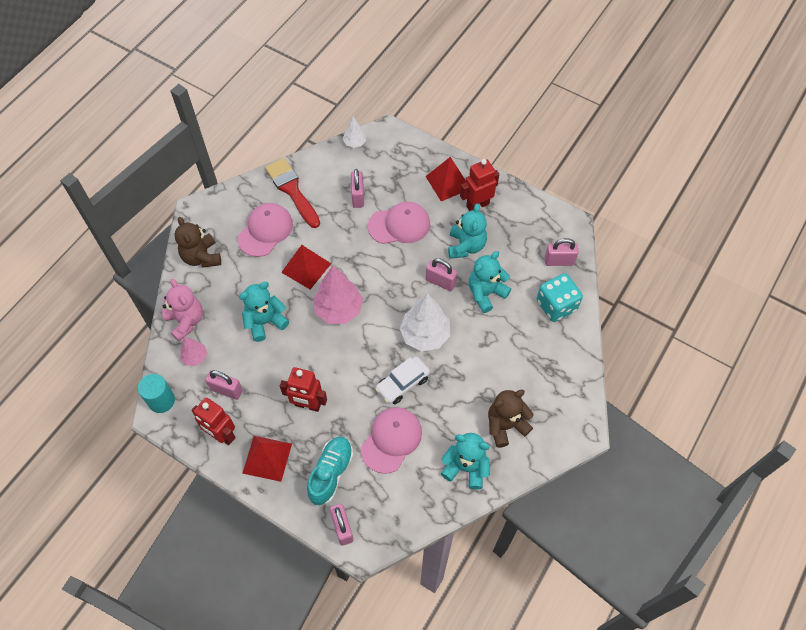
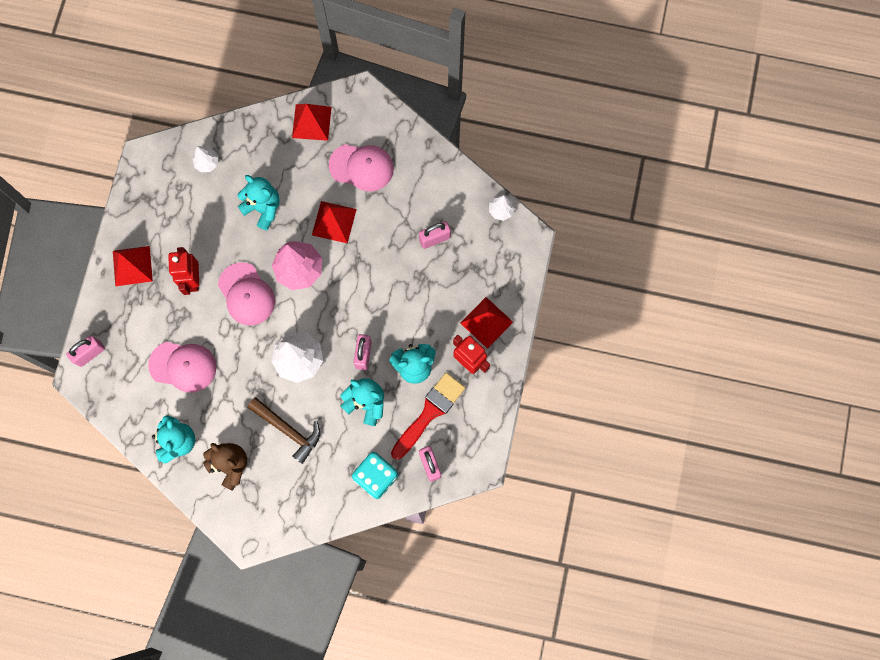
camera: 70 degrees right, 15 degrees up
(161, 400) = (156, 154): turquoise cylinder -> none
(186, 321) = (240, 139): pink teddy bear -> none
(195, 357) = (207, 163): pink tree -> white tree
(201, 257) = (311, 122): brown teddy bear -> red pyramid
(221, 435) = (141, 218): red robot -> none
(226, 390) = (184, 204): pink padlock -> none
(292, 190) = (418, 172): red brush -> red brush (429, 412)
(331, 473) = (135, 325): turquoise shoe -> none
(399, 225) = (415, 292): pink cap -> pink cap (246, 294)
(402, 383) = (241, 356): white car -> none
(489, 364) = (288, 430): none -> brown hammer

